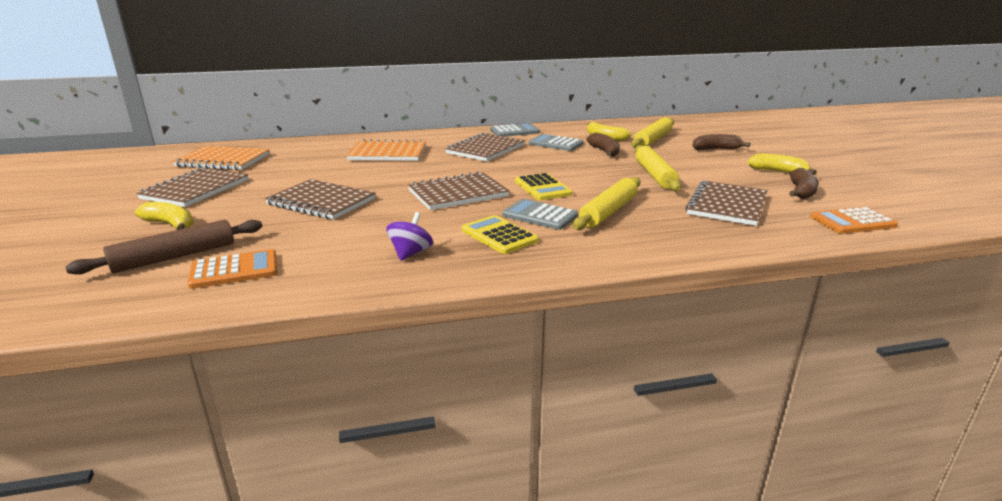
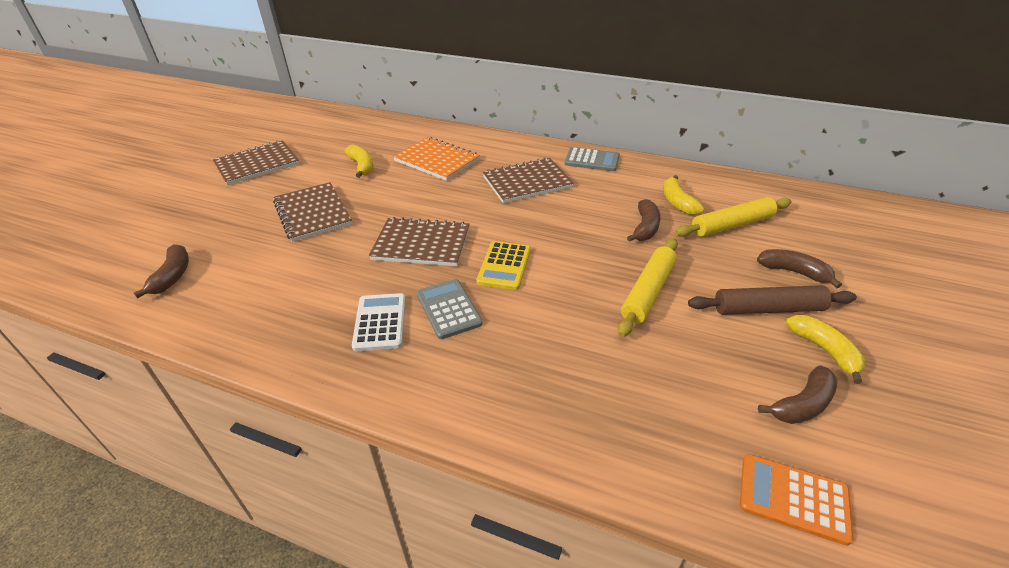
camera: 35 degrees right, 15 degrees up
(171, 224) = (199, 203): yellow banana -> yellow banana (362, 166)
(174, 257) = (162, 243): brown rolling pin -> brown rolling pin (768, 309)
(223, 160) = (312, 131): orange notebook -> none
(234, 270) = (172, 276): orange calculator -> brown banana
(410, 253) = (291, 313): purple spinning top -> none
(499, 235) = (380, 322): yellow calculator -> white calculator
(556, 144) = (608, 196): grey calculator -> none
(608, 212) = (518, 333): yellow rolling pin -> none
(727, 205) = (663, 383): brown notebook -> none

